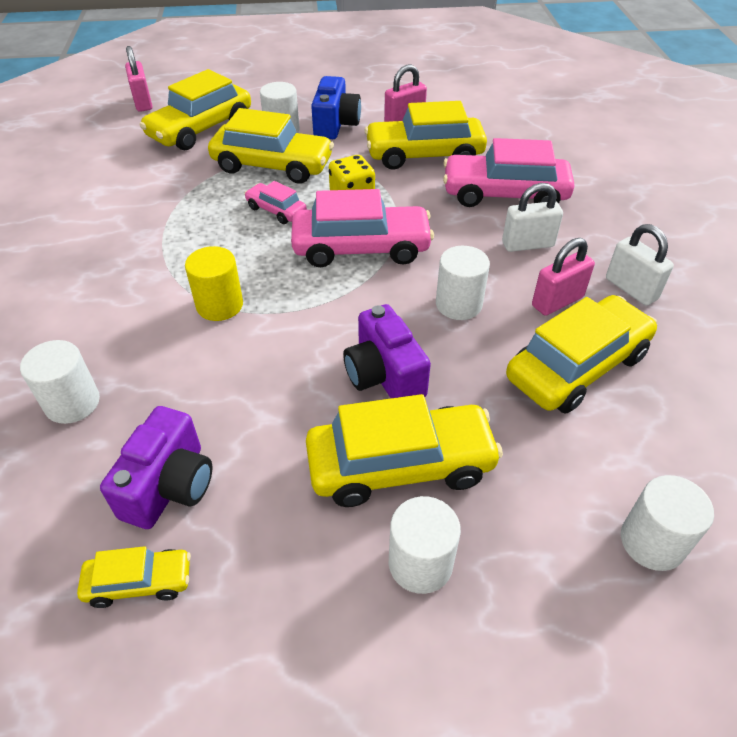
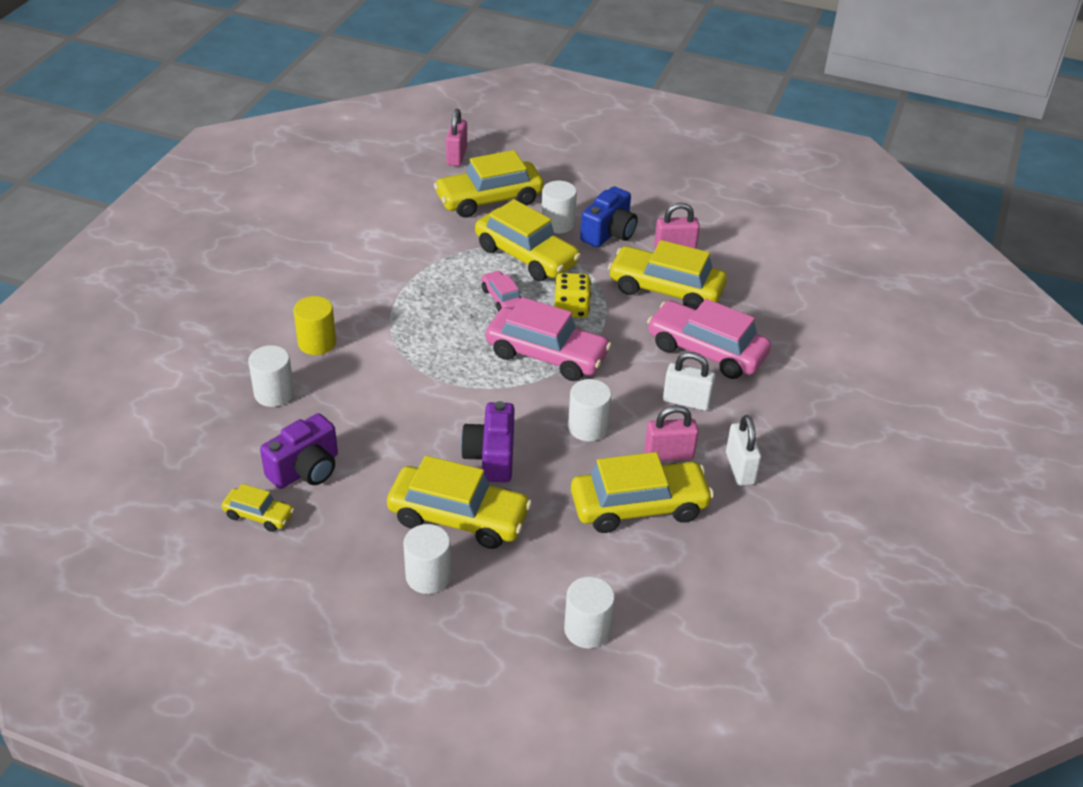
camera: 25 degrees right, 5 degrees down
(219, 305) = (409, 361): yellow cylinder -> yellow cylinder (317, 343)

